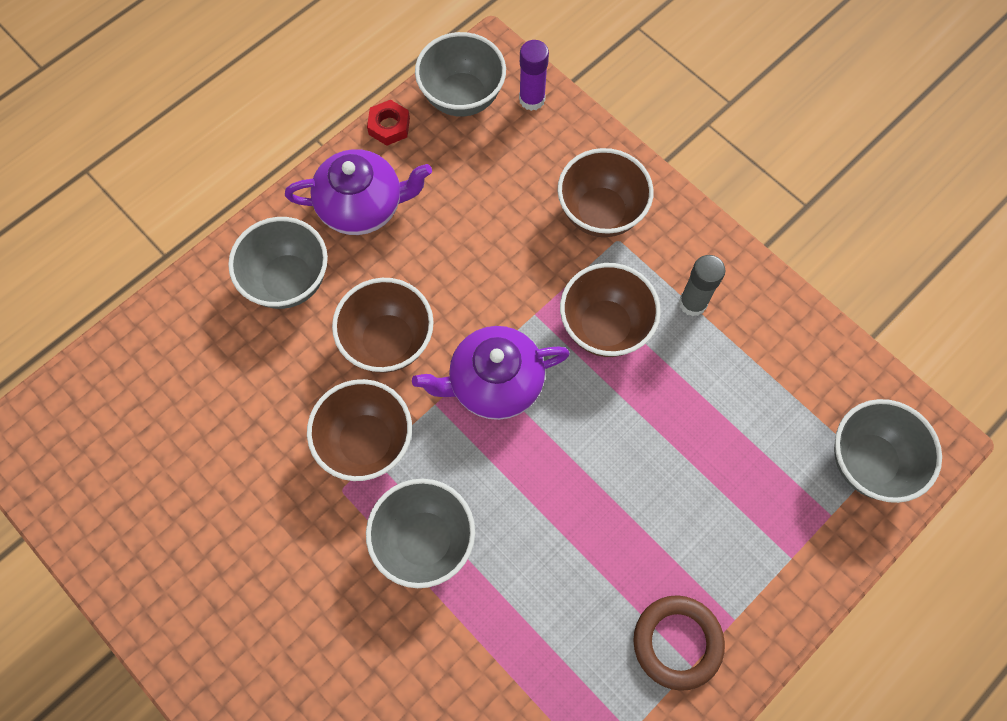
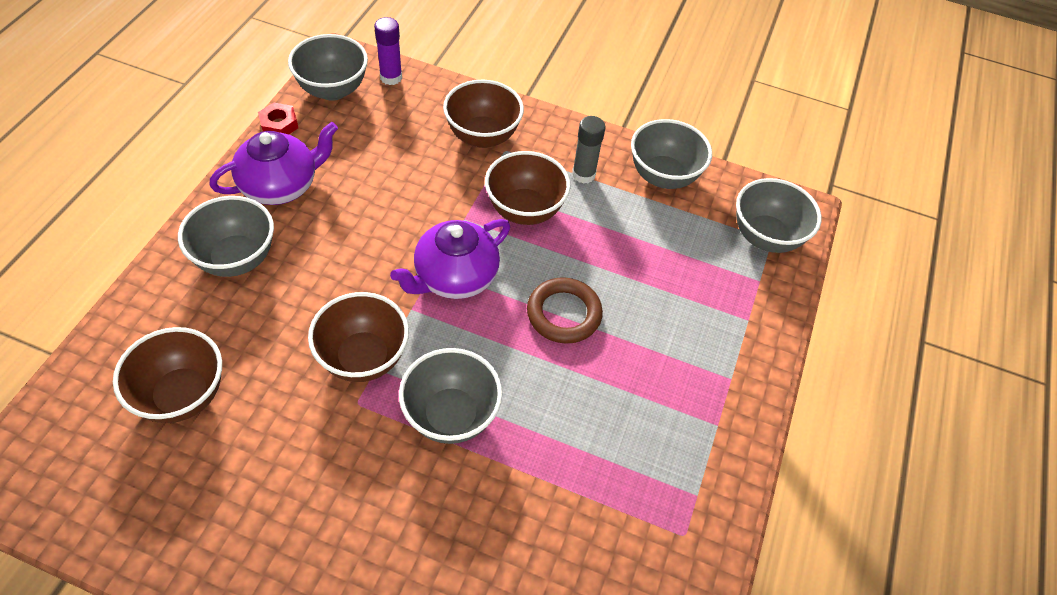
camera: 30 degrees left, 15 degrees down
(388, 341) = (348, 276): brown bowl -> brown bowl (182, 395)
(677, 642) = (697, 412): brown ring -> brown ring (564, 314)
(786, 337) = (663, 176): none -> grey bowl

